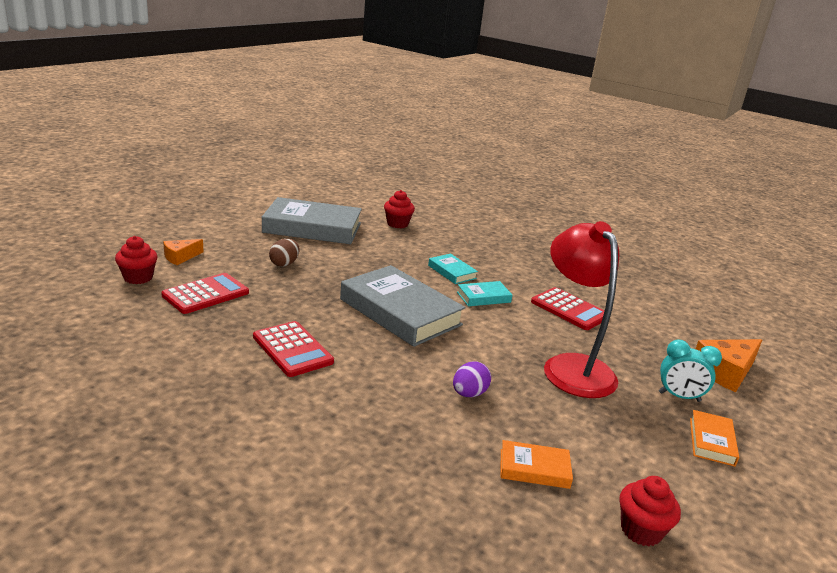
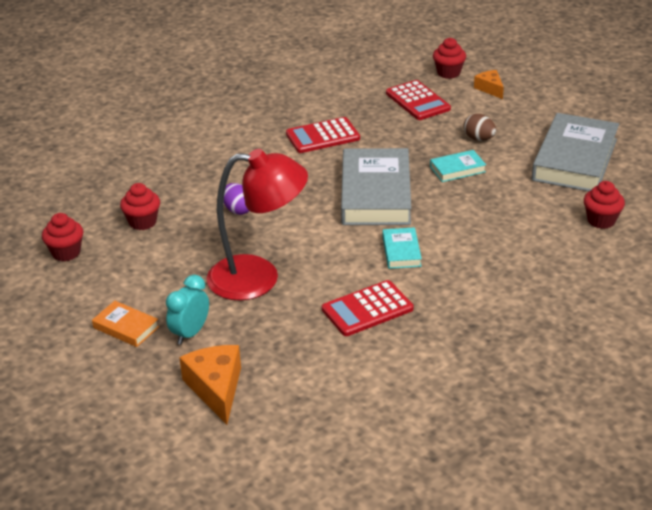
camera: 110 degrees right, 10 degrees up
(400, 312) = (375, 194): grey book -> grey book turned 60 degrees counterclockwise
(452, 272) = (463, 240): turquoise book -> turquoise book (457, 169)
(534, 469) = (143, 222): orange book -> red cupcake

